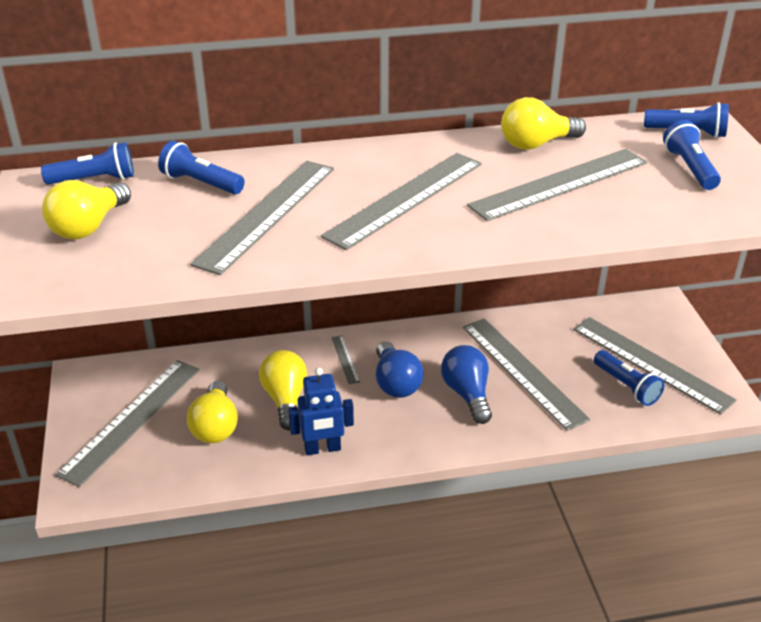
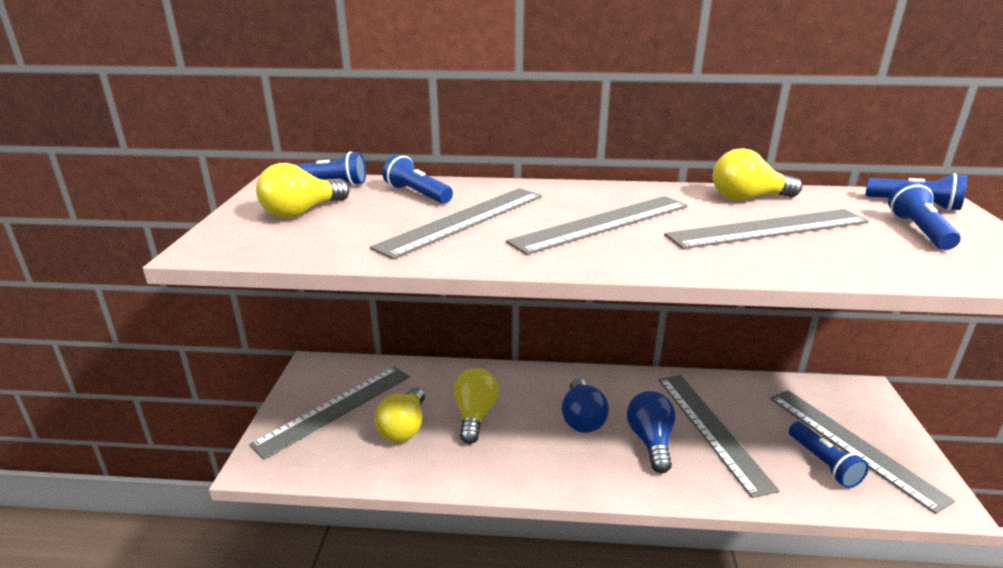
camera: 15 degrees right, 10 degrees down
(322, 449) = (494, 467): blue robot -> none
(345, 359) = (540, 390): grey ruler -> none

